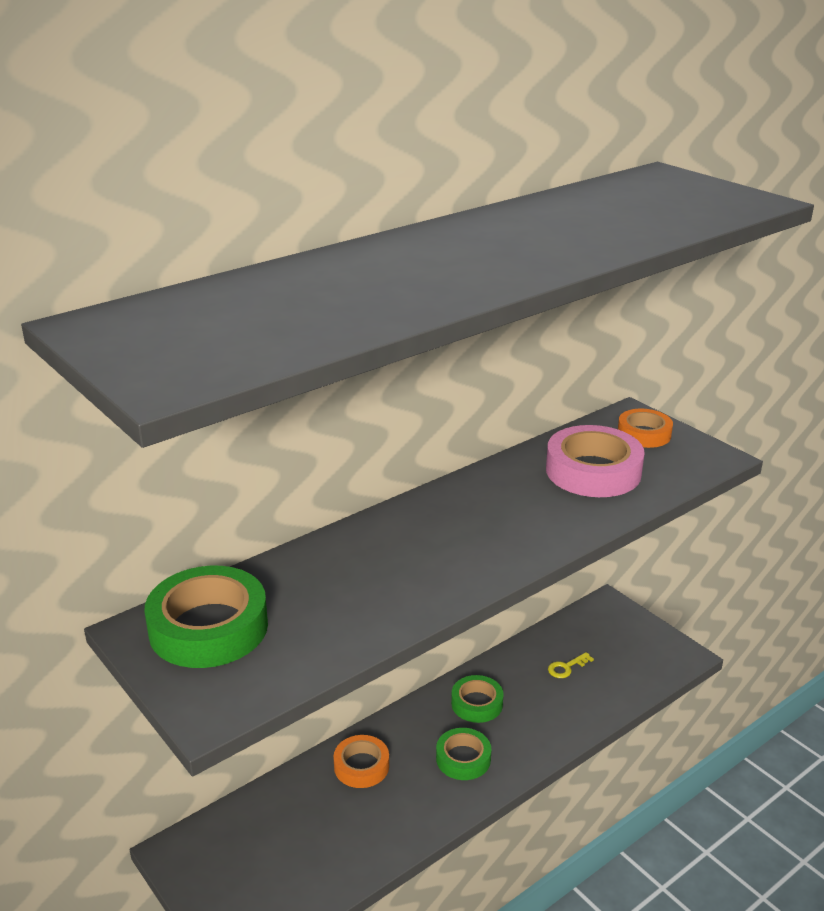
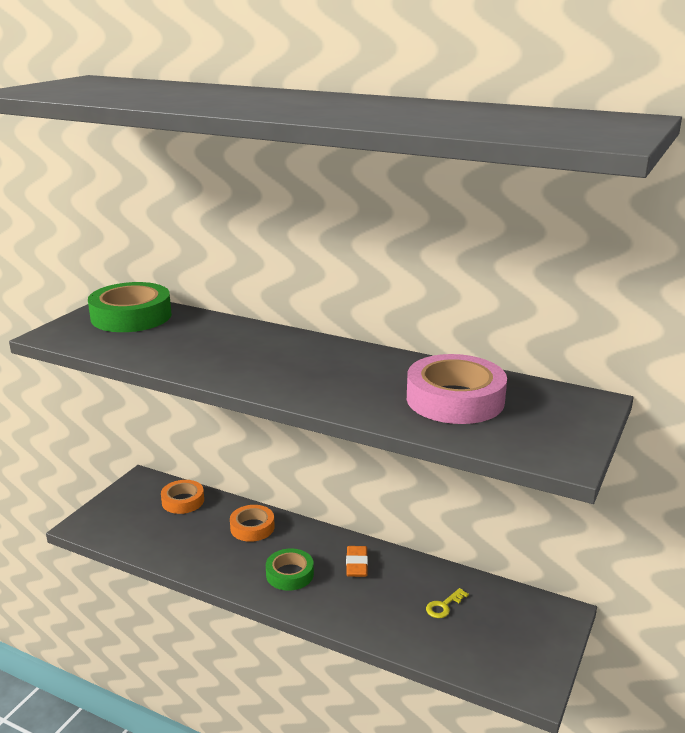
camera: 65 degrees right, 5 degrees down
(477, 703) = (357, 565): green tape -> orange eraser
(566, 667) = (444, 606): yellow key -> yellow key turned 75 degrees counterclockwise
(644, 434) = (560, 413): orange tape -> orange tape (183, 501)

